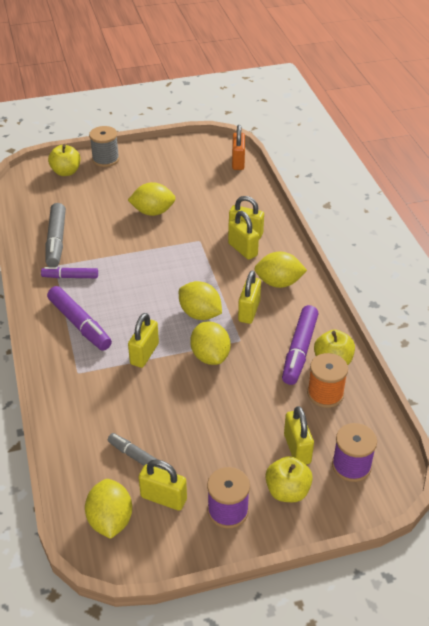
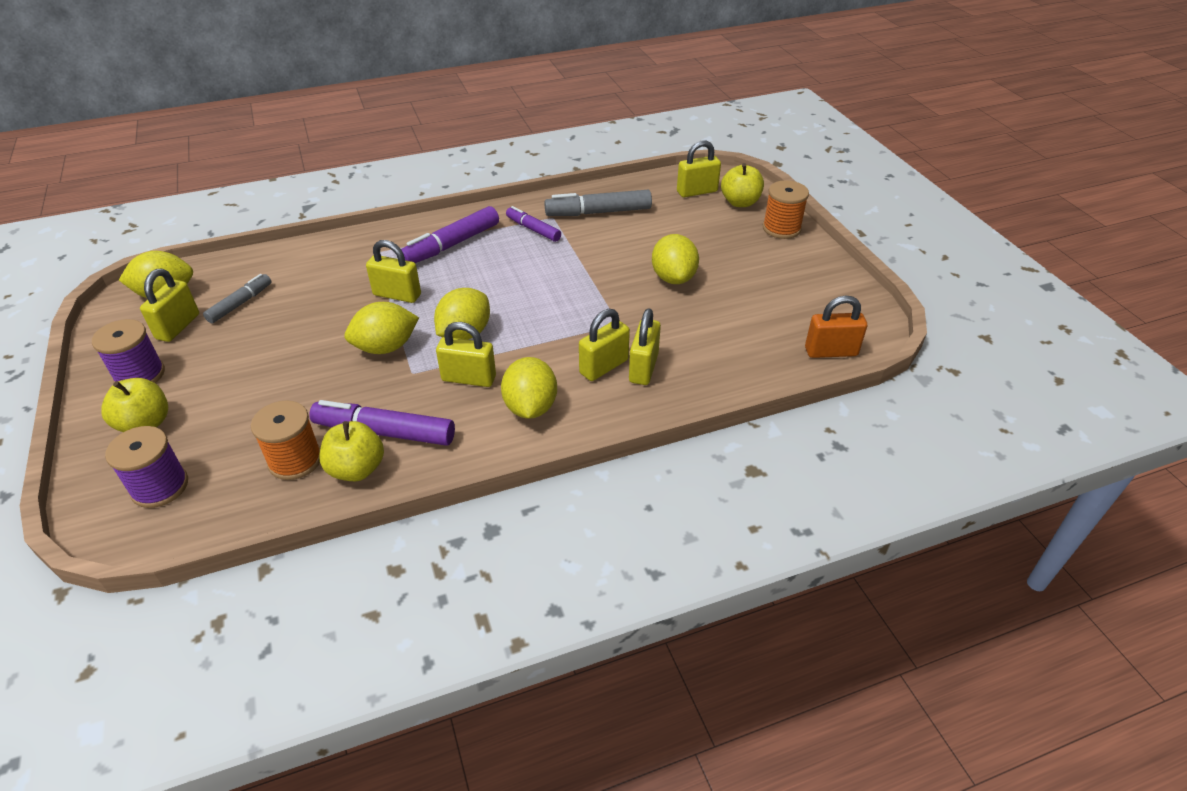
camera: 85 degrees right, 0 degrees up
(70, 277) = (533, 229): purple marker -> purple marker turned 45 degrees counterclockwise
(105, 159) = (781, 228): grey spool -> orange spool
(297, 449) = (207, 432): yellow padlock -> yellow padlock (697, 192)

